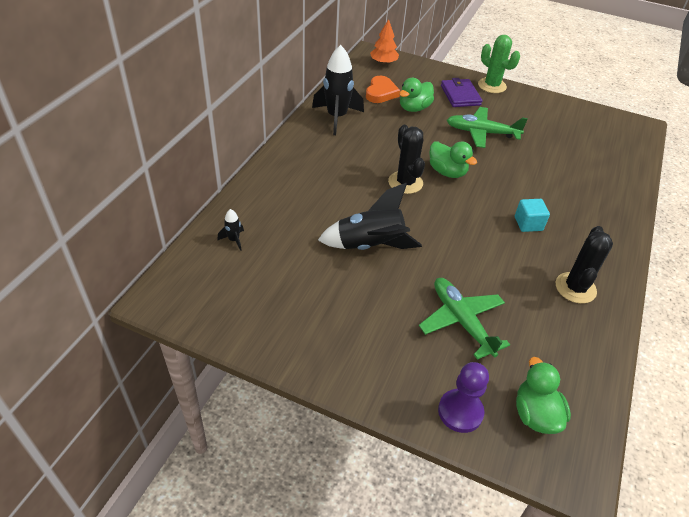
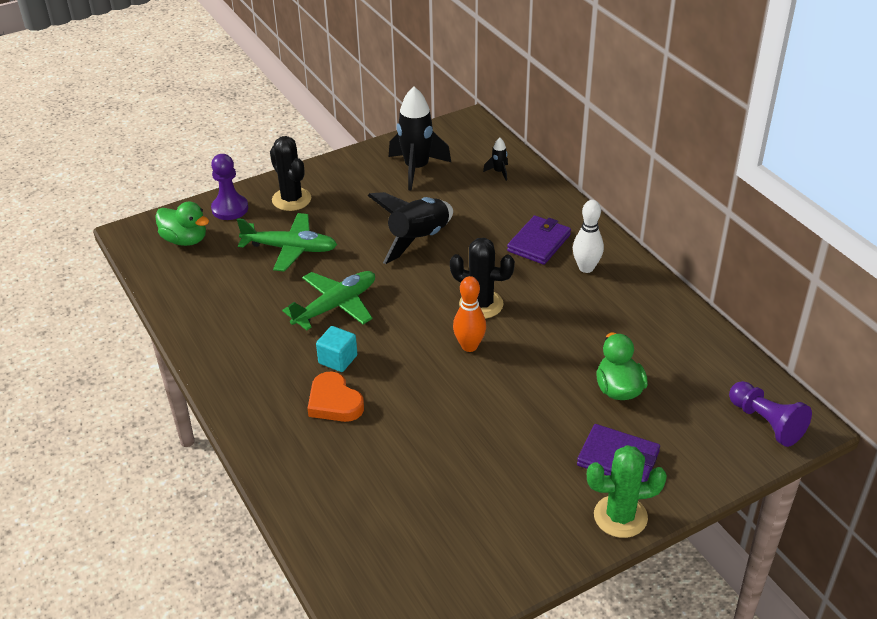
camera: 130 degrees right, 5 degrees down
(312, 181) = (539, 243): none -> purple wallet
(320, 151) = (586, 268): none -> white bowling pin
(336, 117) = (645, 309): black rocket -> black rocket (416, 169)
(381, 93) = (679, 376): orange heart -> orange heart (334, 402)
(383, 62) = (766, 423): orange tree -> purple pawn
(447, 172) = (469, 346): green duck -> orange bowling pin
(482, 133) = (515, 424): green plane -> green plane (335, 306)
(575, 288) = (239, 336): black cactus -> black cactus (291, 199)

